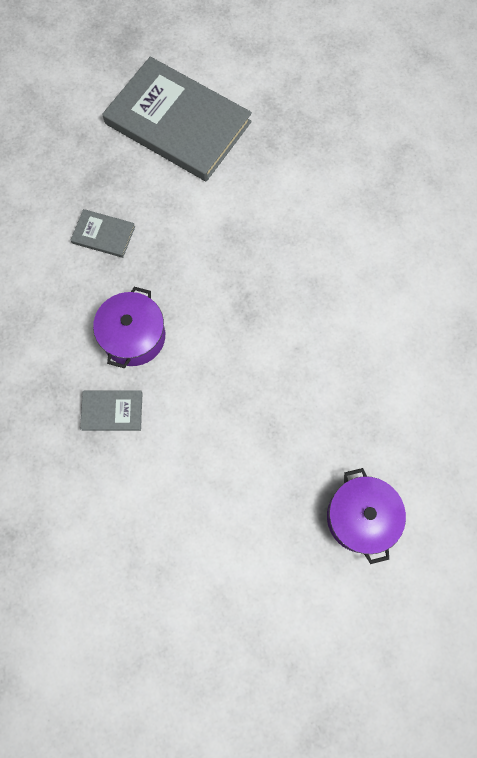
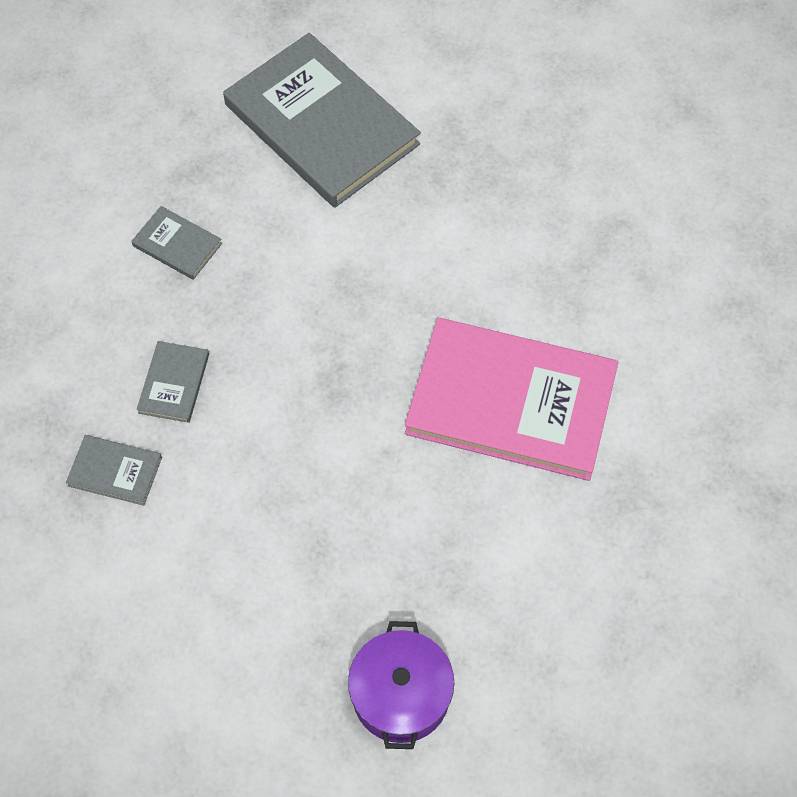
camera: 15 degrees right, 10 degrees down
(133, 336) = (174, 383): purple pot -> grey book
(370, 291) = (511, 402): none -> pink book

